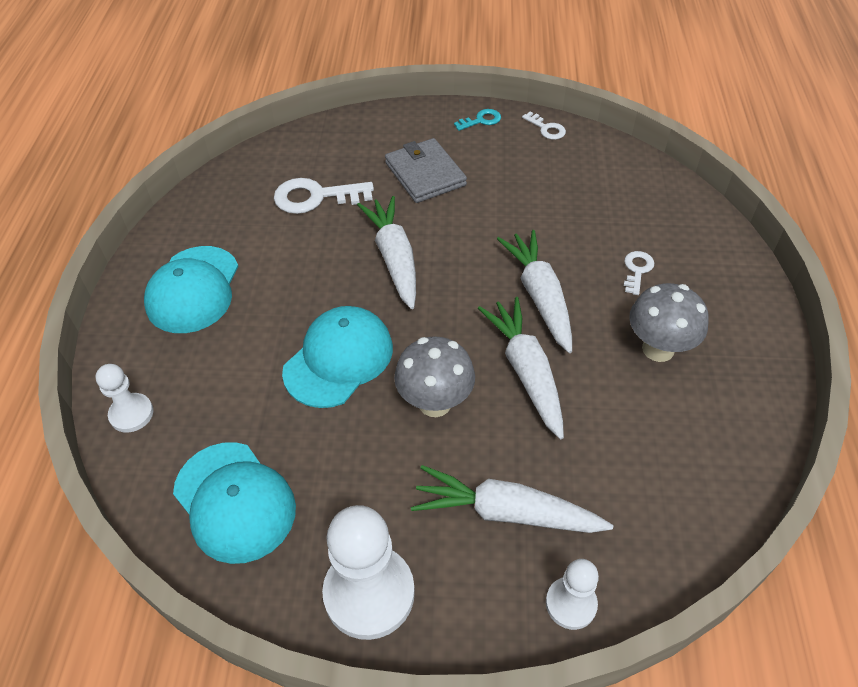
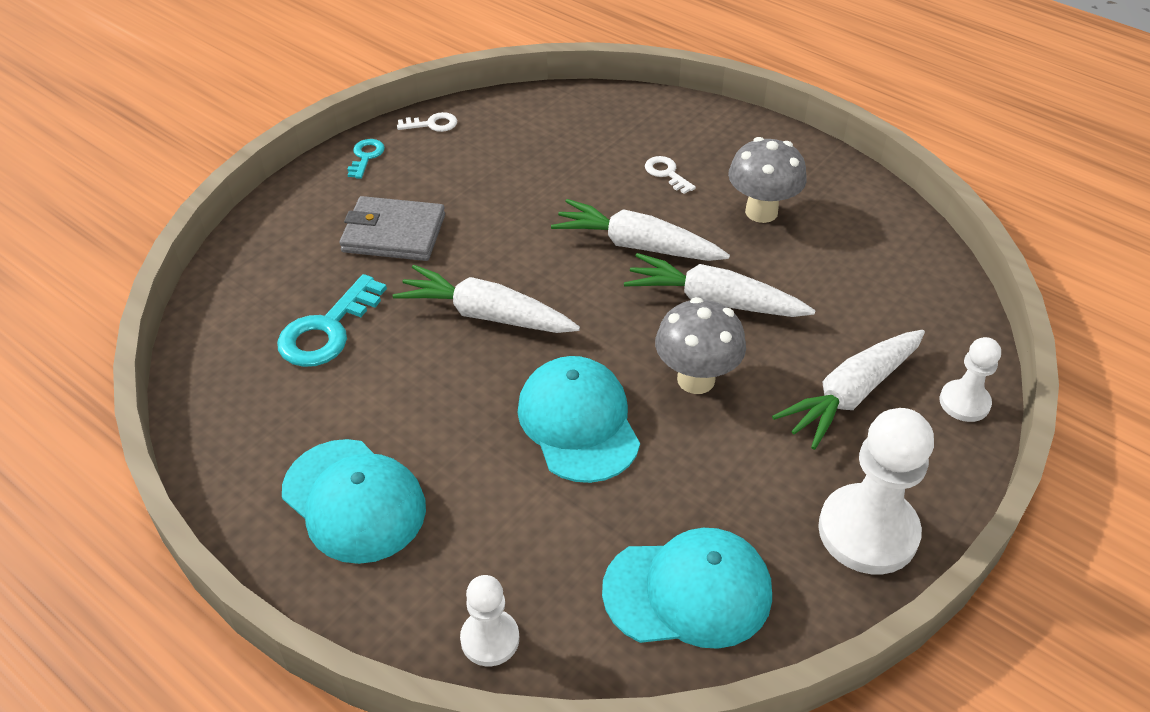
camera: 55 degrees left, 5 degrees down
(316, 197) = (327, 330): white key -> turquoise key

